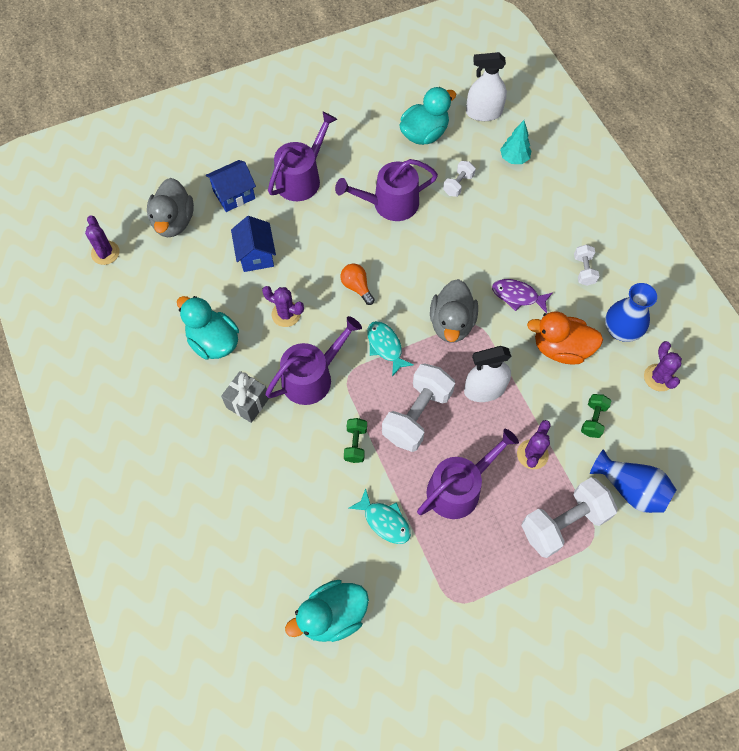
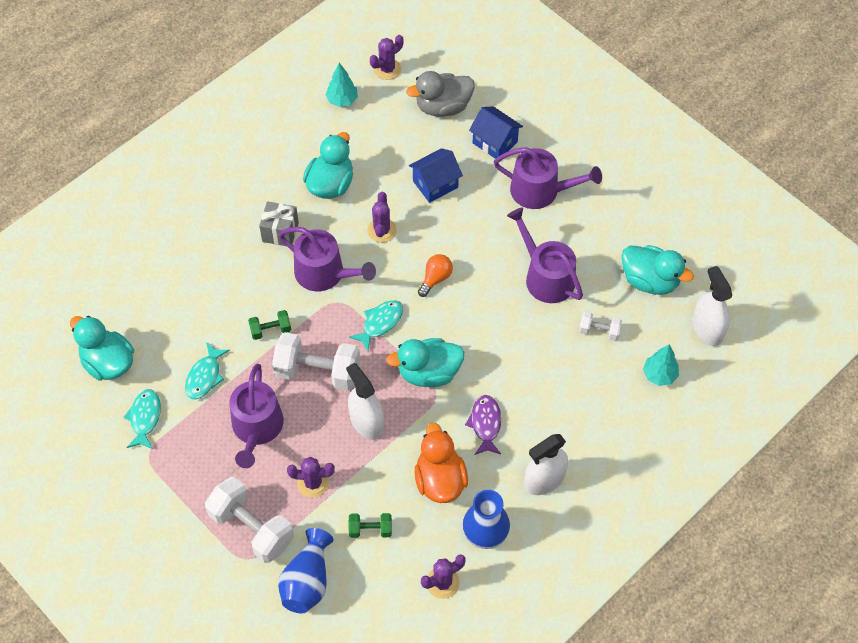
camera: 70 degrees right, 5 degrees down
(120, 302) = (342, 100): none -> turquoise tree
(411, 594) = (145, 418): none -> turquoise fish
(451, 323) = (428, 372): grey duck -> turquoise duck
(459, 488) = (257, 428): purple watering can -> purple watering can turned 60 degrees clockwise
(584, 270) = (544, 479): white dumbbell -> white spray bottle

